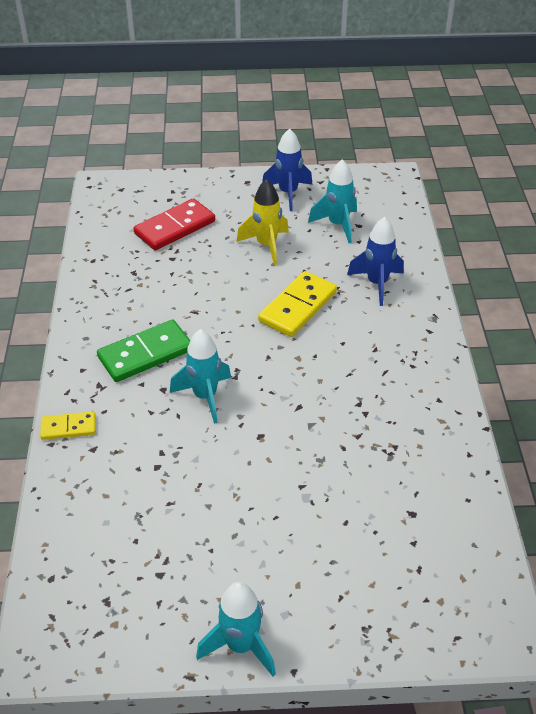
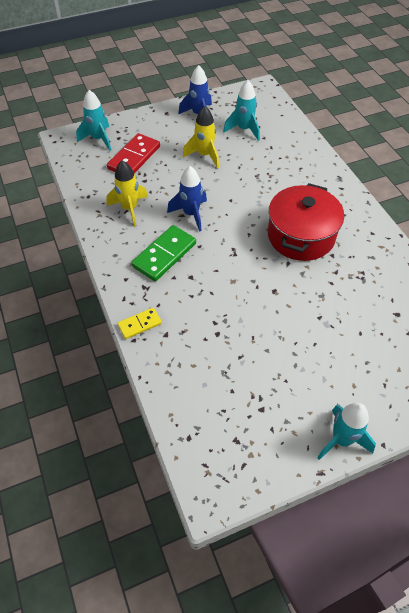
camera: 20 degrees left, 10 degrees up
(134, 288) = (129, 209): none -> yellow rocket
(205, 397) = (222, 274): turquoise rocket -> turquoise rocket (98, 139)
(298, 307) = (249, 193): yellow domino -> none
(336, 377) = (301, 236): none -> red pot
(377, 284) = (291, 164): blue rocket -> blue rocket (191, 214)

